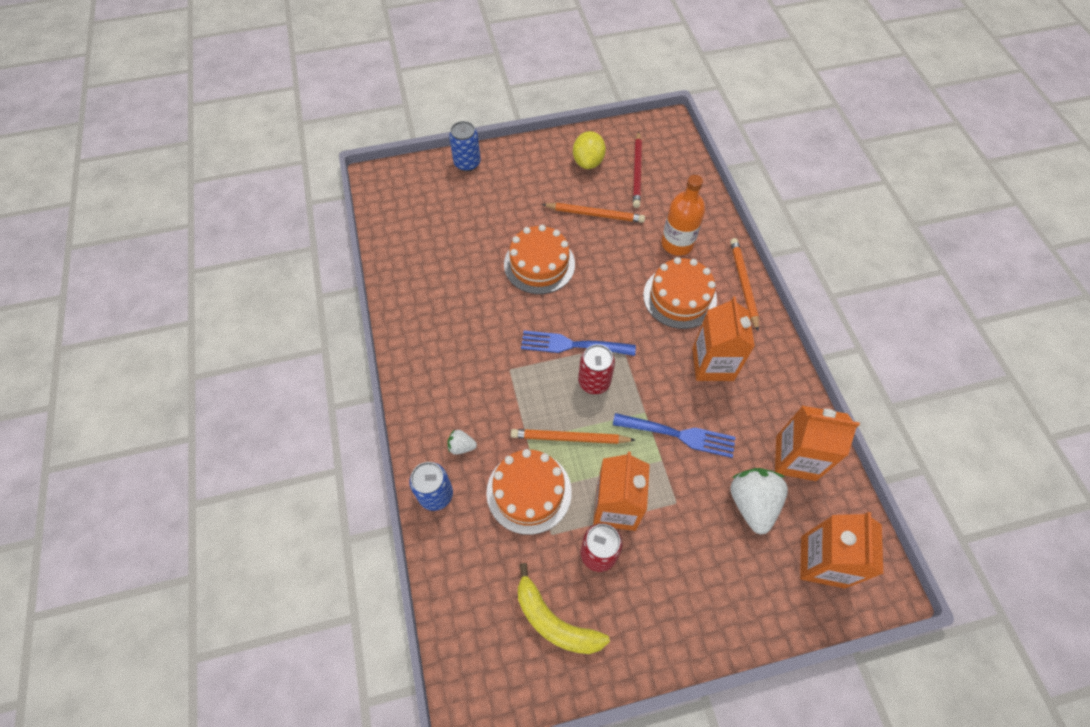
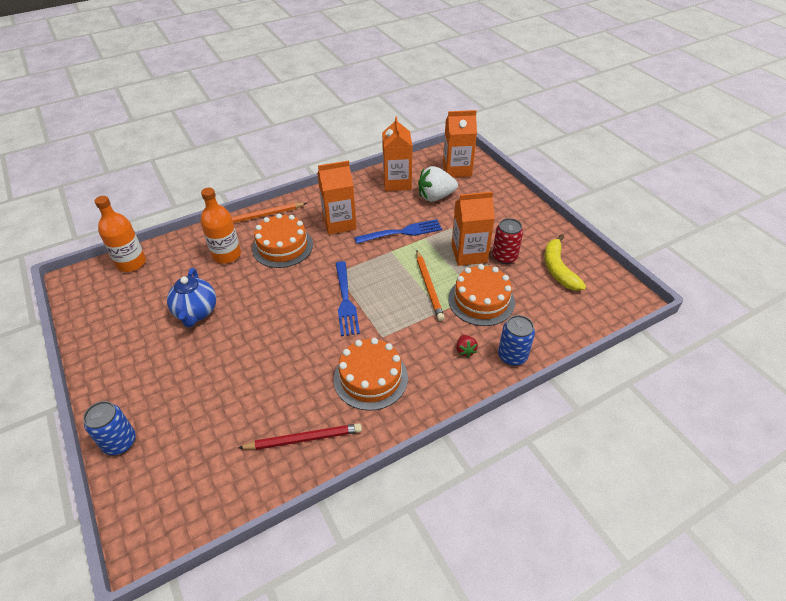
camera: 105 degrees left, 15 degrees down
(461, 446) = (465, 350): white strawberry -> red strawberry
(539, 264) = (263, 341): orange cake -> orange cake (370, 378)
(554, 621) = (558, 269): yellow banana -> yellow banana turned 150 degrees clockwise
(588, 162) = (123, 331): yellow lemon -> none
(594, 381) = (375, 282): red can -> none
(595, 214) = (196, 313): orange pencil -> blue teapot
(637, 171) = (139, 292): red pencil -> red pencil (304, 439)
(679, 435) = (402, 232): blue fork -> blue fork turned 75 degrees clockwise
(683, 165) = (131, 263): none -> orange bottle

